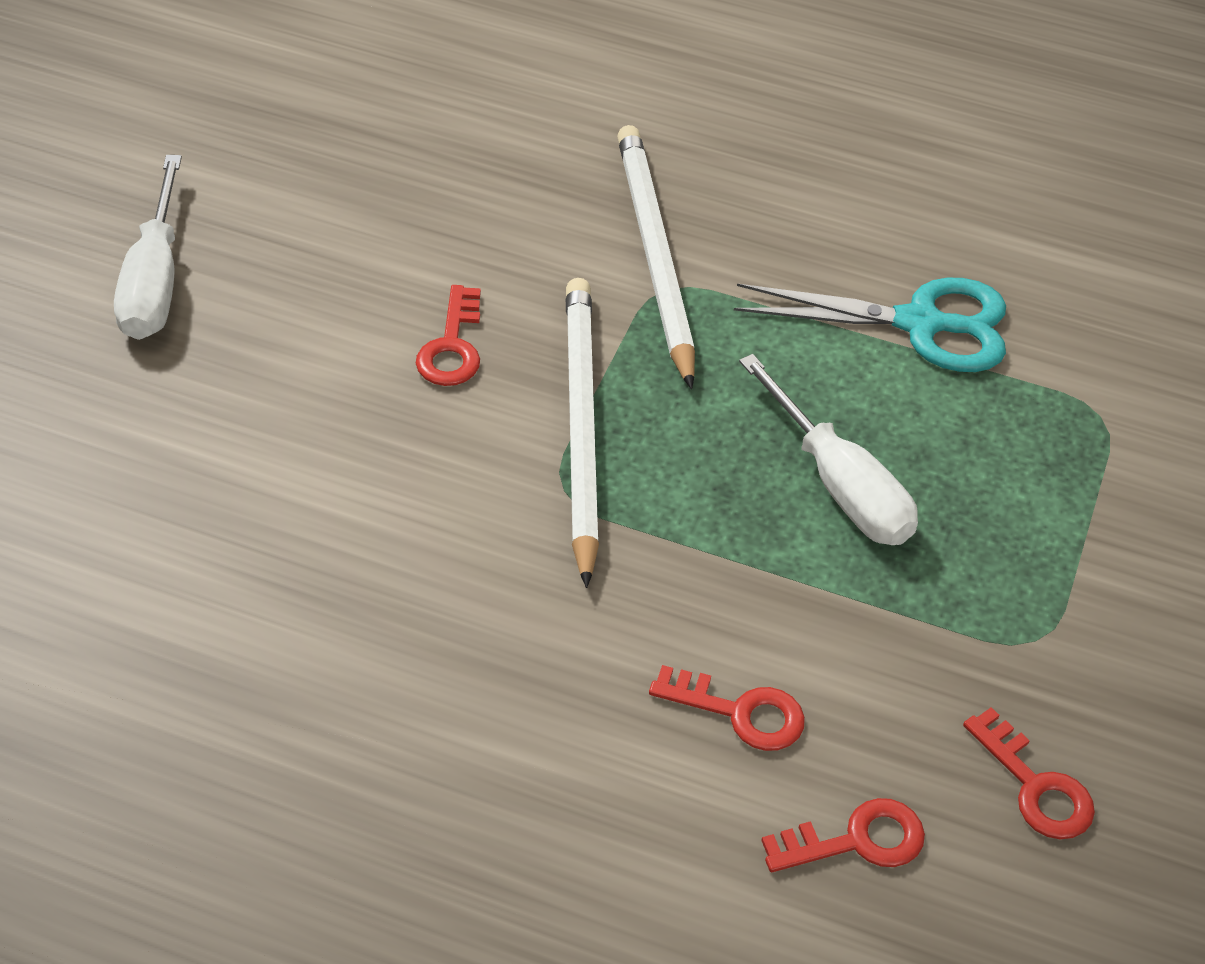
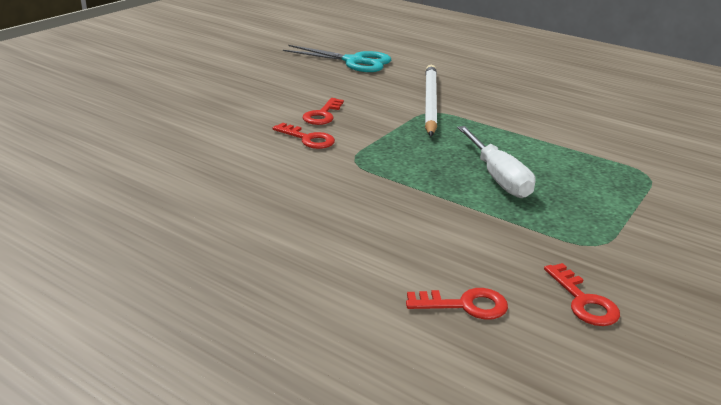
camera: 15 degrees right, 20 degrees down
(154, 282) = (202, 84): white screwdriver -> none
(580, 427) = (371, 144): white pencil -> none
(739, 712) = (414, 245): red key -> red key (307, 139)
(920, 324) = (555, 136): turquoise scissors -> turquoise scissors (354, 61)

